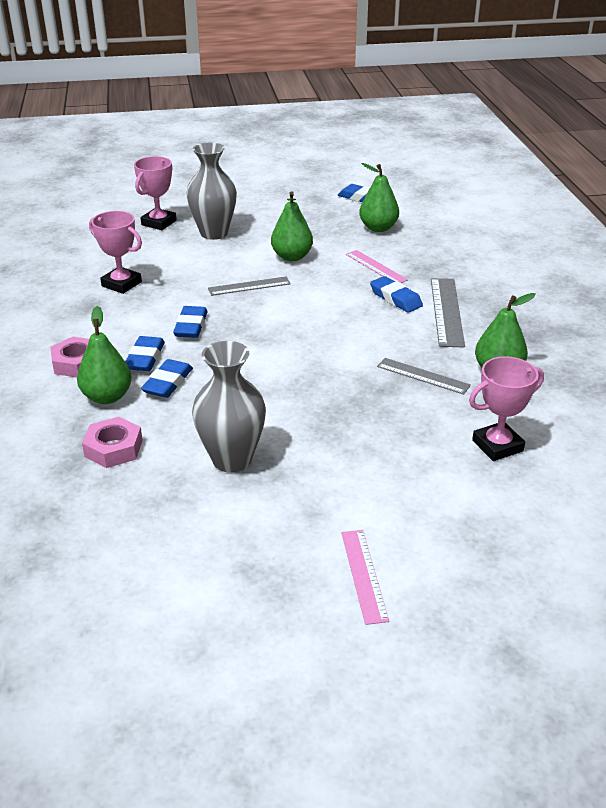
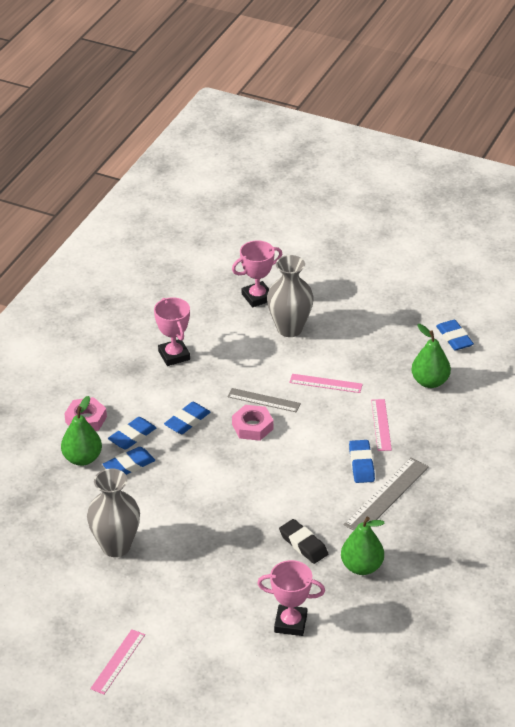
camera: 35 degrees right, 5 degrees up
(113, 448) = (54, 502): pink nut -> pink nut (252, 427)
(292, 257) = (325, 383): green pear -> pink ruler
(423, 376) = (303, 544): grey ruler -> black eraser

